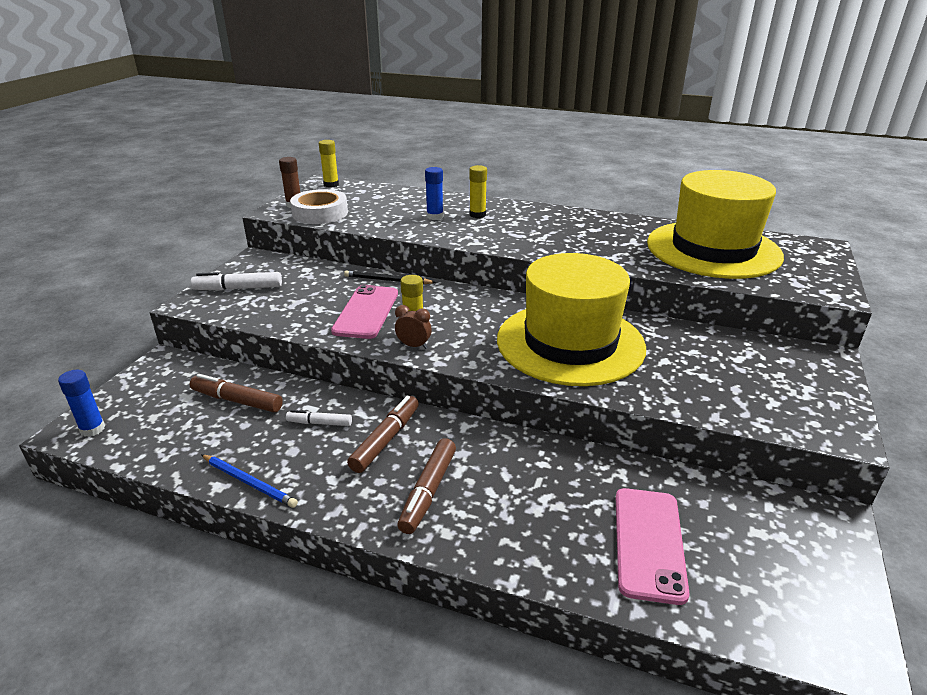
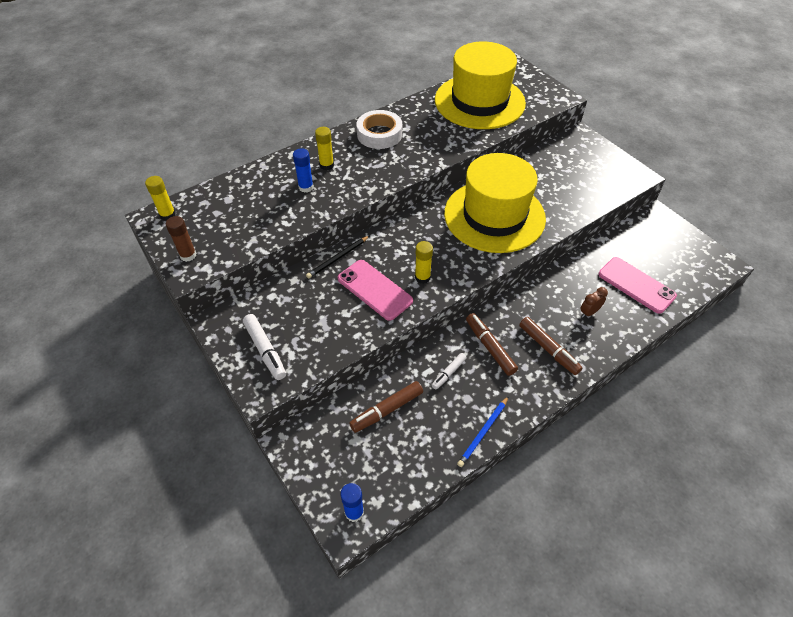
camera: 55 degrees left, 20 degrees up
(238, 288) = (265, 350): white marker -> white marker turned 60 degrees counterclockwise
(249, 482) = (483, 432): blue pencil -> blue pencil turned 150 degrees clockwise
(320, 213) = (226, 246): white tape -> white tape (379, 134)
(414, 346) = (440, 285): brown clock -> brown clock (589, 312)

